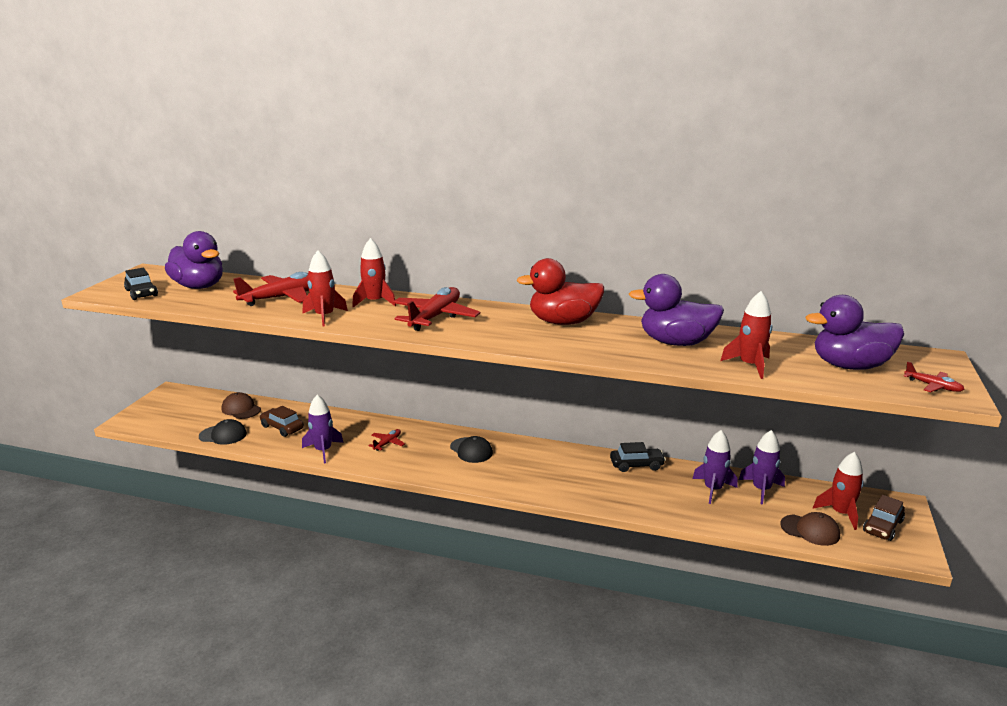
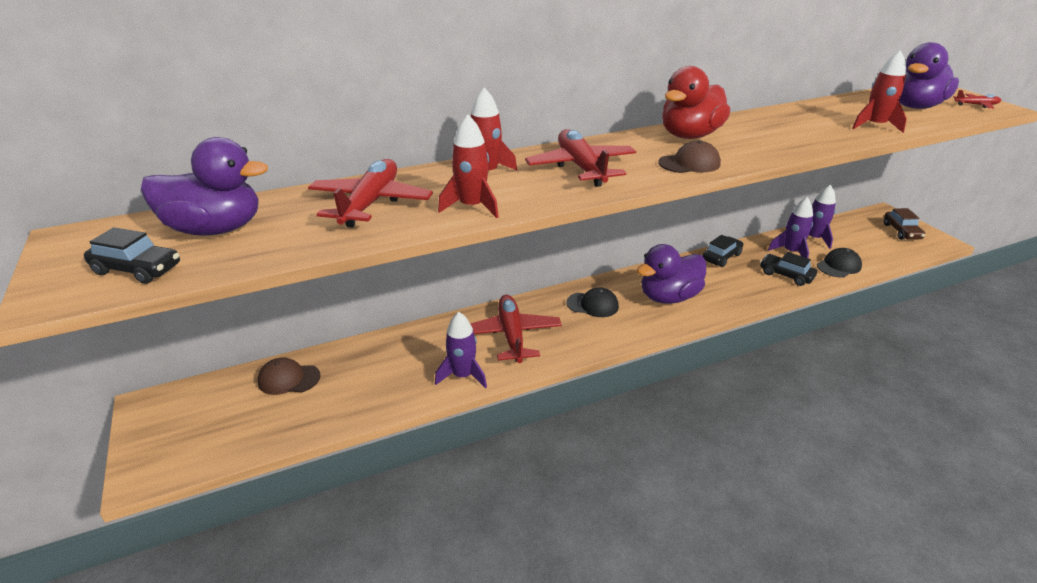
camera: 40 degrees left, 10 degrees up
(223, 435) = (317, 420): black cap -> black cap (838, 266)
(282, 427) = (376, 375): brown car -> none
(387, 443) = (512, 335): red plane -> red plane, size x2.12
(669, 502) = (786, 275): none -> black car
(676, 342) = (797, 125): purple duck -> purple duck (668, 297)
(810, 530) = (879, 253): brown cap -> brown cap (689, 163)
(840, 513) = (872, 233): red rocket -> none

